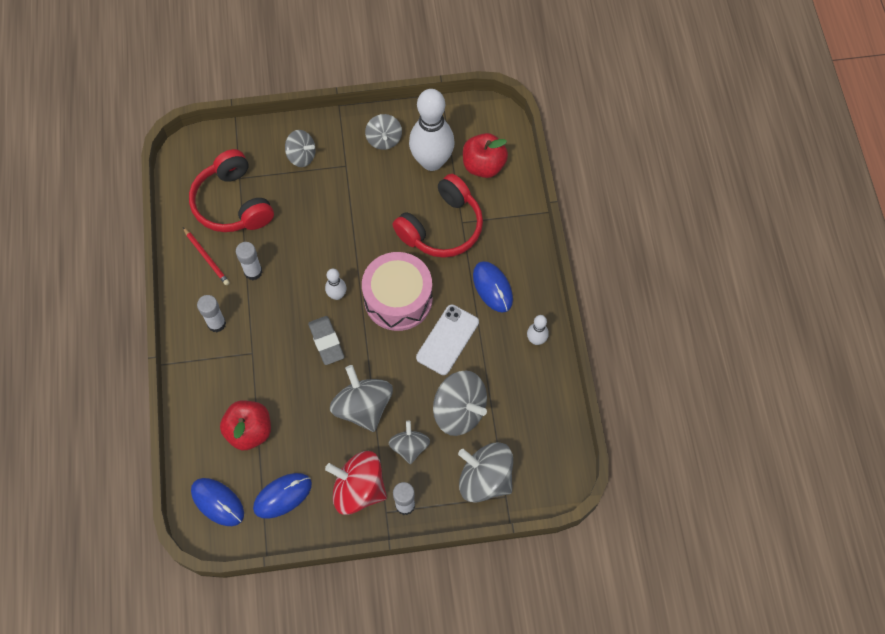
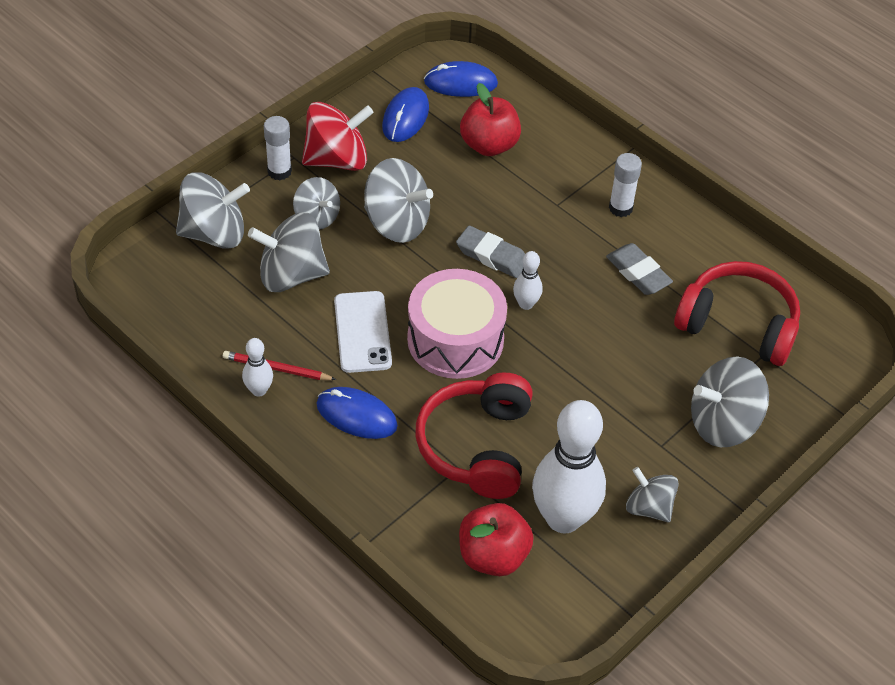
camera: 140 degrees right, 15 degrees down
(206, 257) = (701, 257): red pencil -> red pencil (276, 369)
(253, 272) = (638, 273): white glue stick -> grey eraser
(301, 156) = (723, 423): grey spinning top -> grey spinning top, size x1.61

